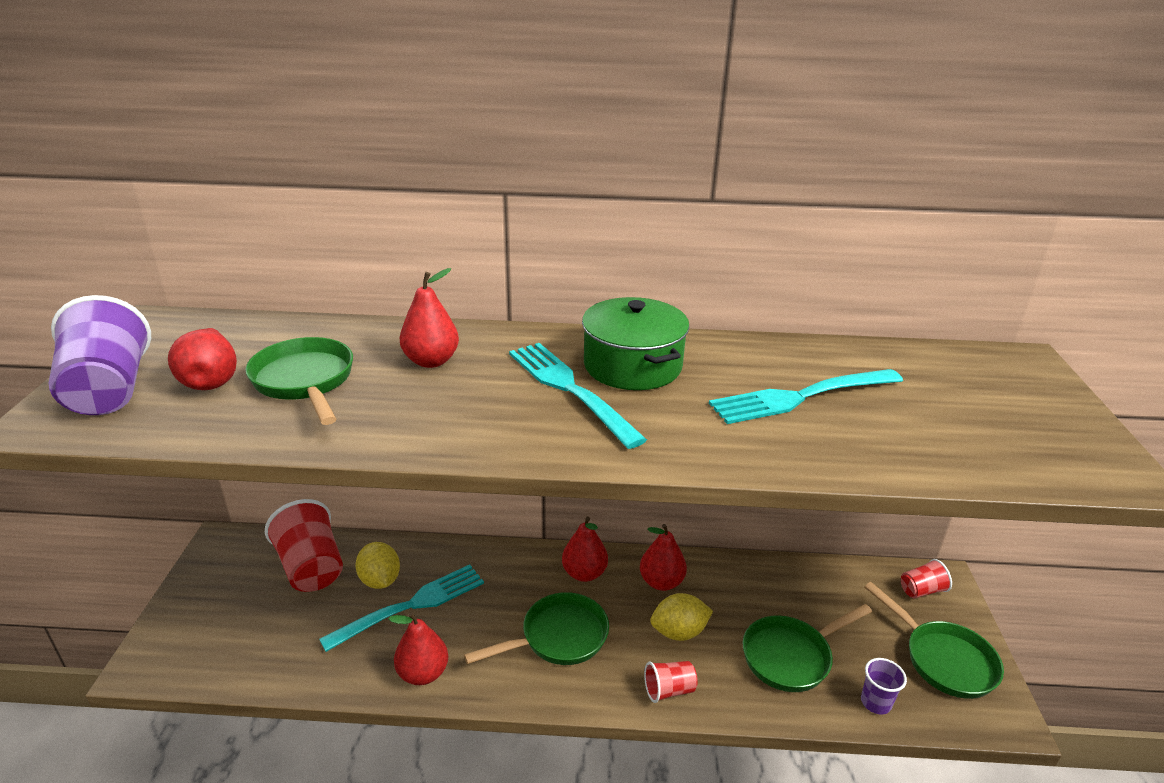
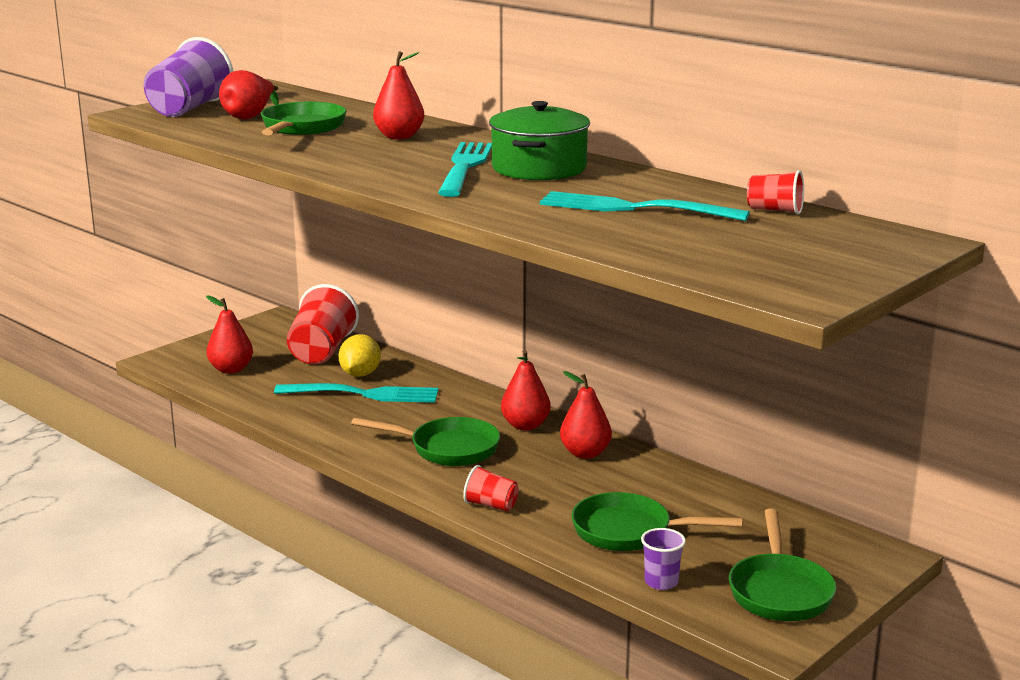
camera: 40 degrees right, 10 degrees down
(423, 673) = (324, 428): red pear -> red pear (231, 369)
(679, 632) = (552, 483): yellow lemon -> none
(921, 590) = (844, 551): red cup -> red cup (775, 210)

